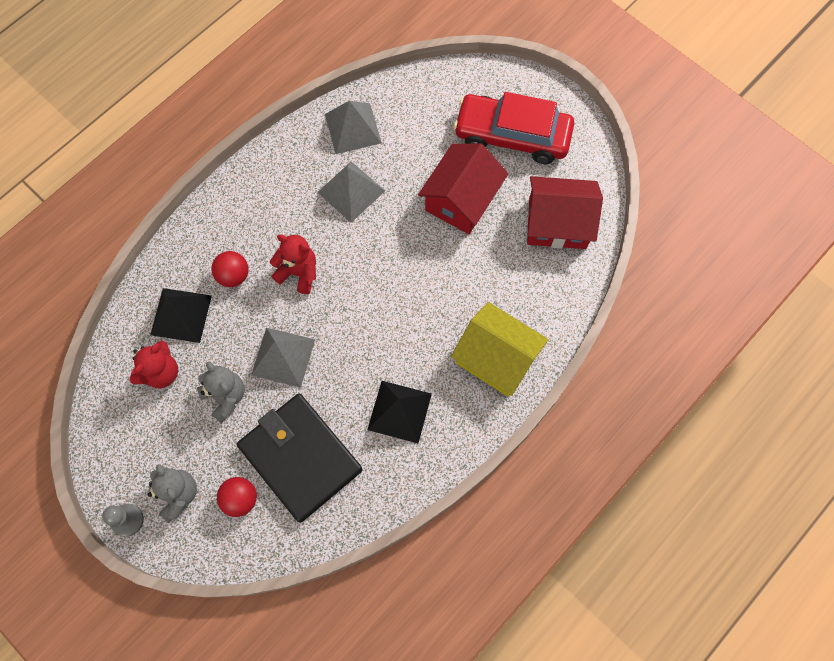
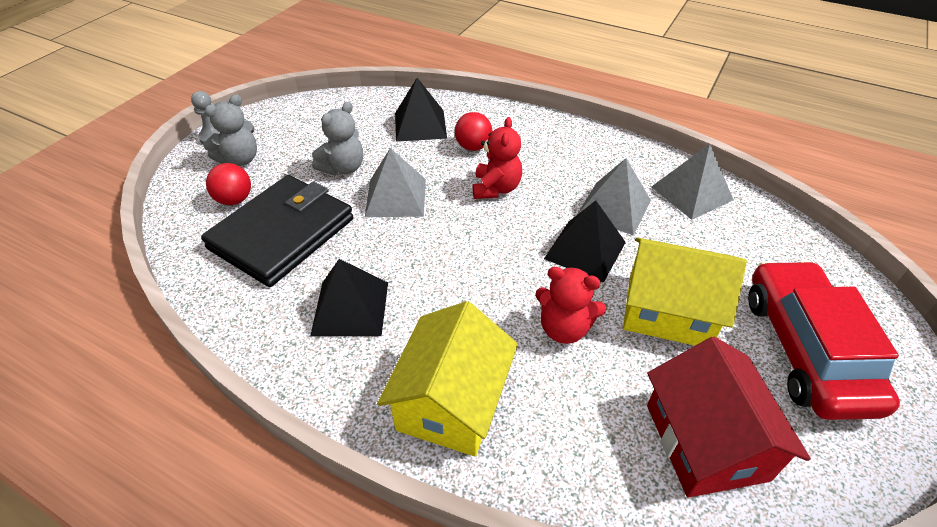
camera: 75 degrees right, 25 degrees down
(161, 372) = (360, 126): red teddy bear -> red teddy bear (564, 328)
(390, 230) = (585, 250): none -> black pyramid
(461, 200) = (668, 311): red house -> yellow house

